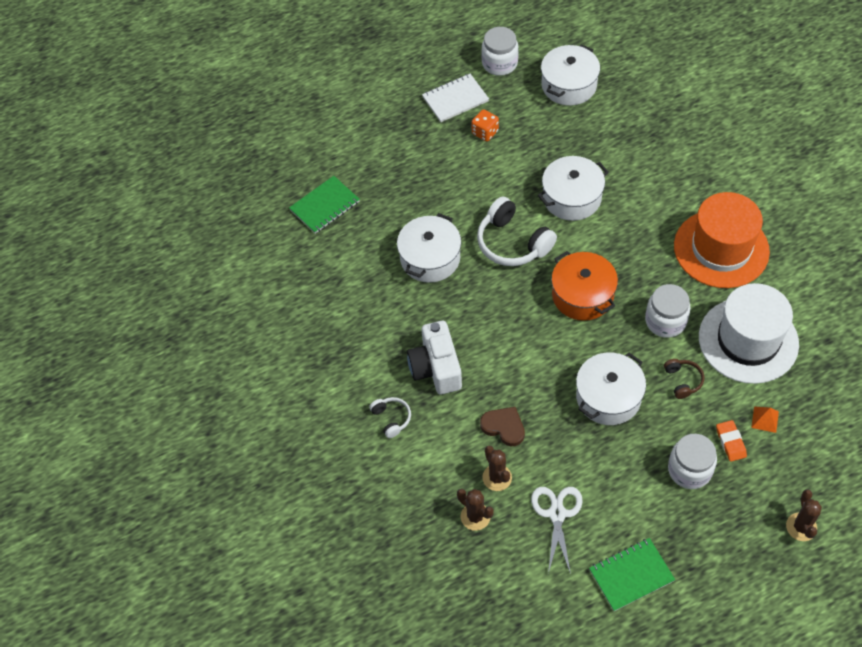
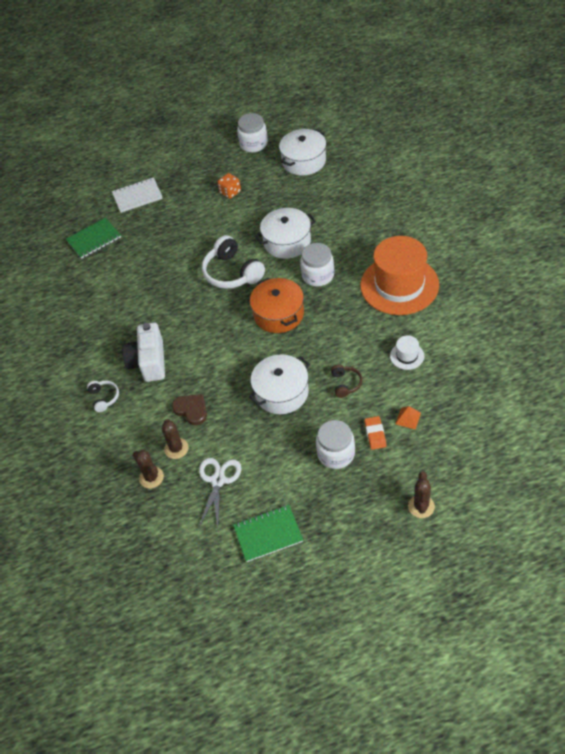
camera: 10 degrees right, 5 degrees down
(430, 258) = (165, 281): white pot -> none
(455, 99) = (213, 168): white notebook -> white notebook (137, 196)
(665, 321) = (341, 337): white jar -> white jar (318, 275)
(748, 340) = (407, 356): white hat -> white hat, size x0.41

